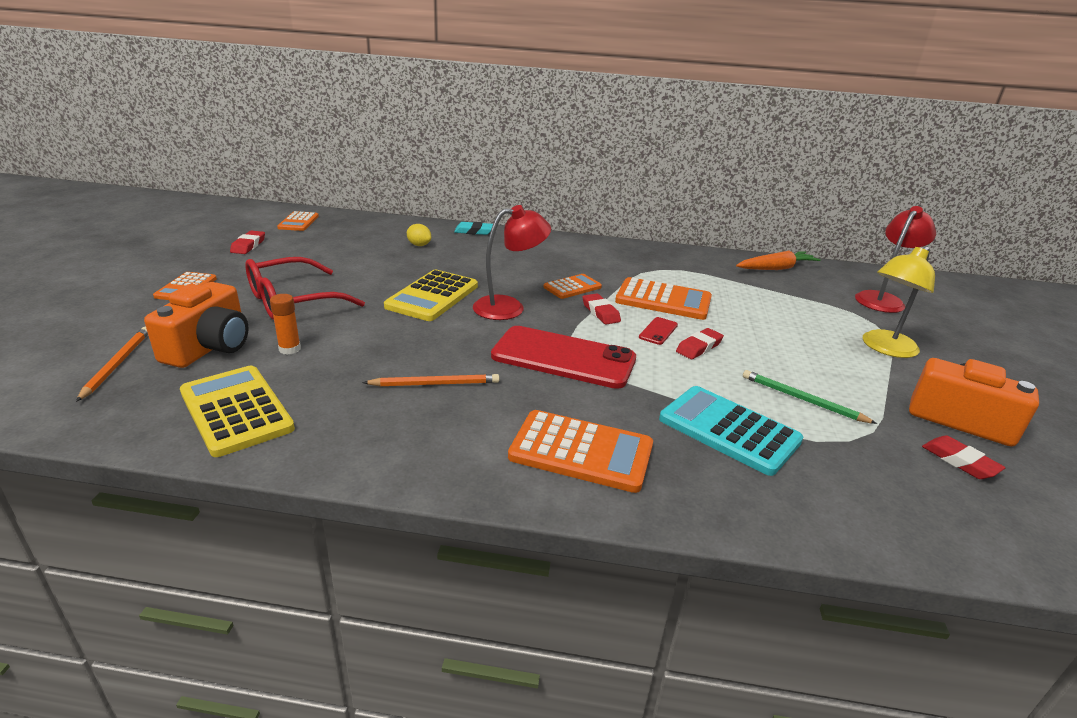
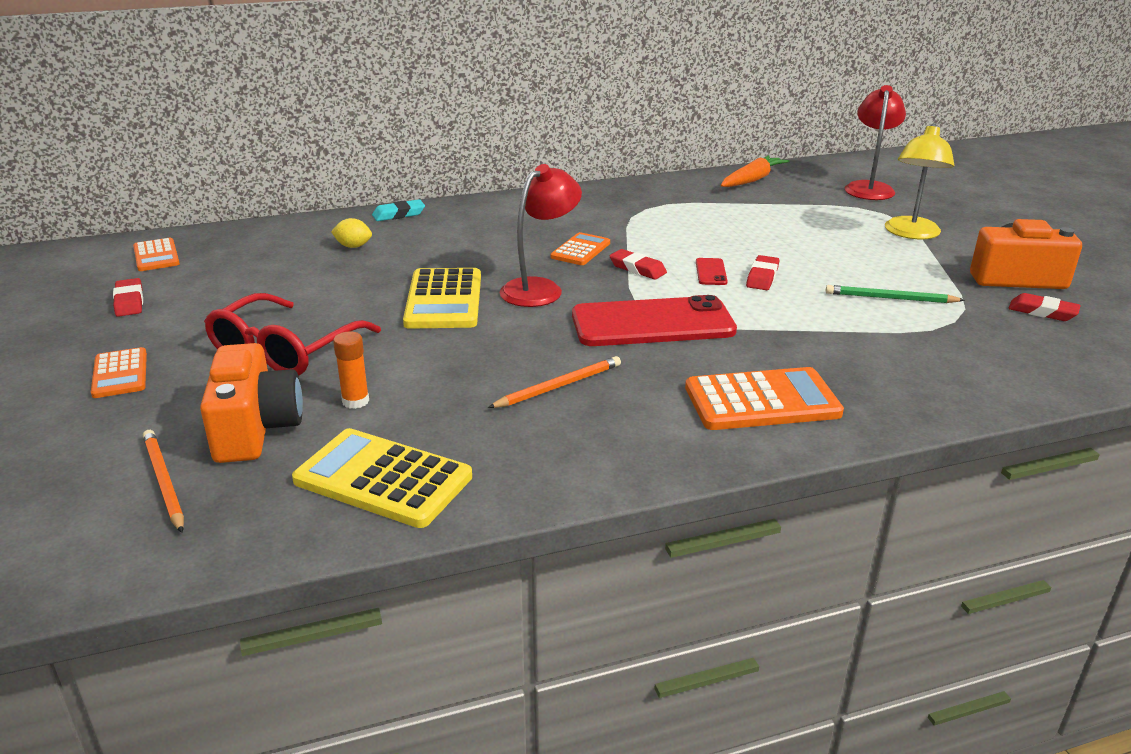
camera: 25 degrees left, 0 degrees up
(663, 300) = (683, 240): orange calculator -> none
(729, 430) = (859, 343): turquoise calculator -> none

